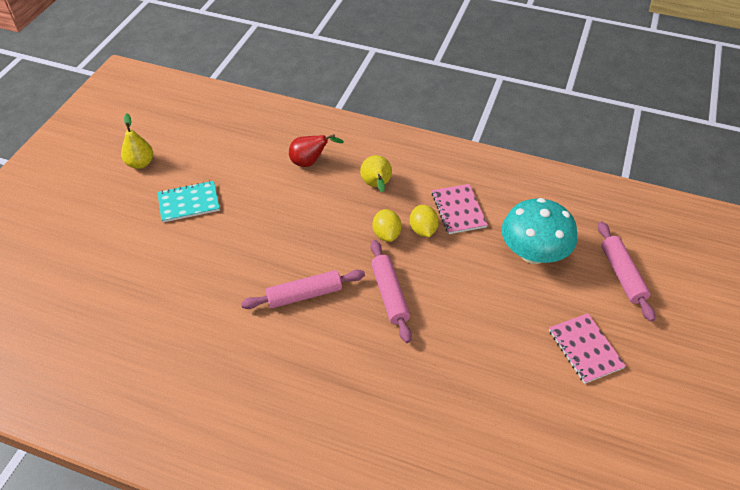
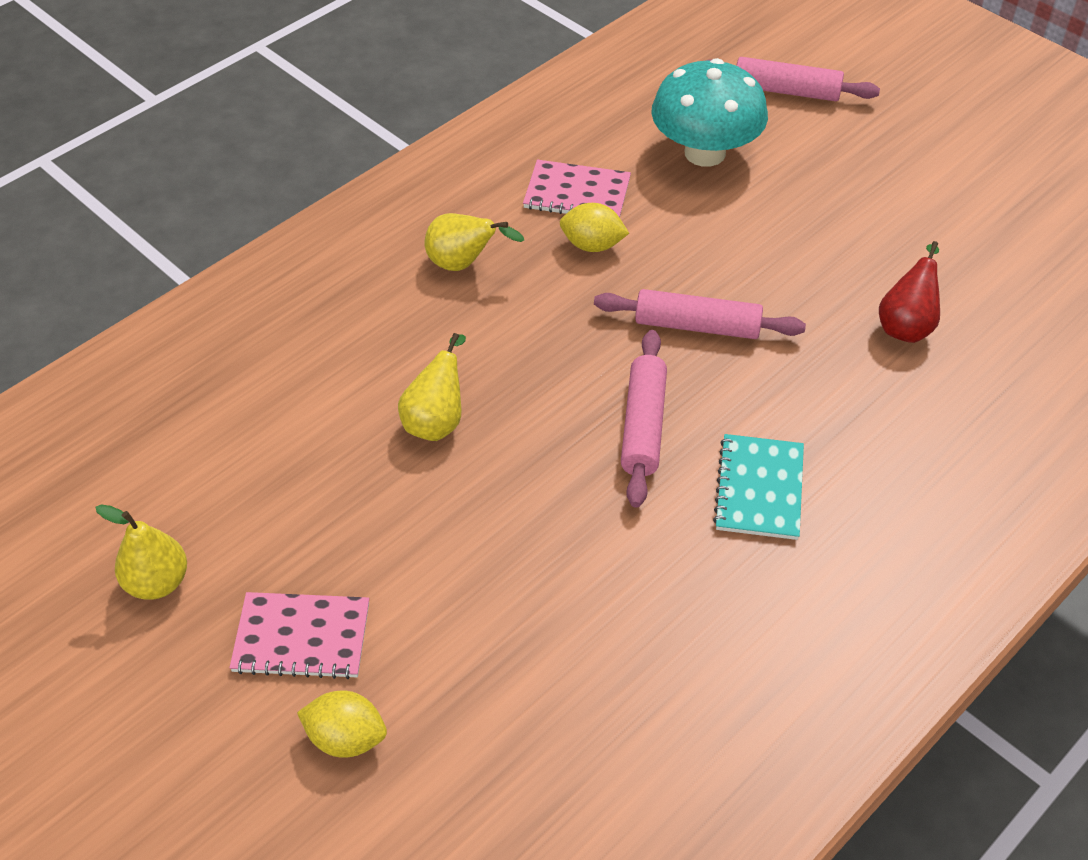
camera: 65 degrees left, 0 degrees up
(189, 203) = (328, 528): turquoise notebook -> turquoise notebook (759, 489)
(268, 214) = (436, 421): none -> yellow pear
(310, 162) = (348, 327): red pear -> red pear (906, 325)
(386, 234) = (575, 288): yellow lemon -> yellow lemon (346, 738)
(585, 349) = (885, 172): pink notebook -> pink notebook (302, 637)

